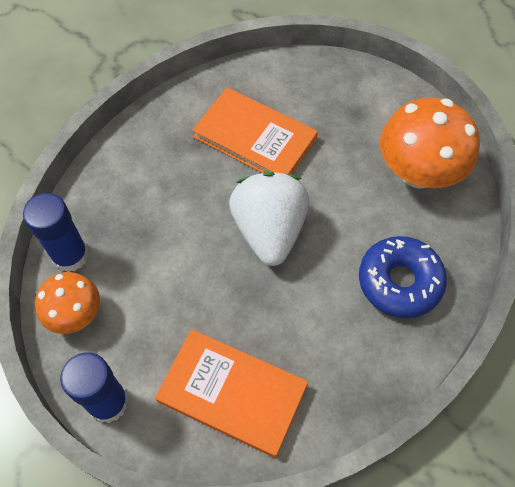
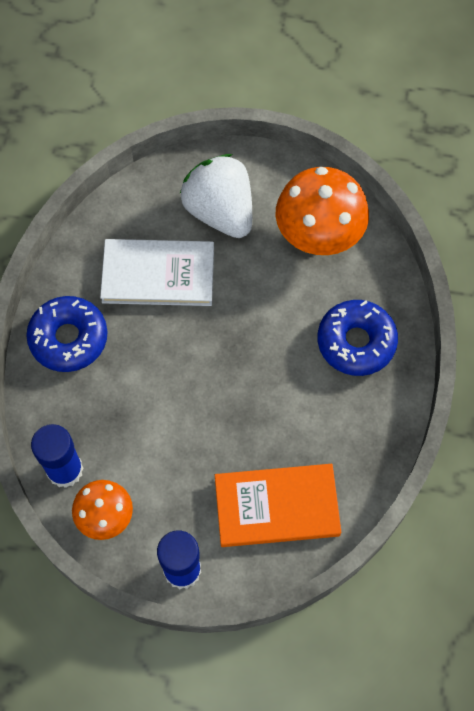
camera: 30 degrees left, 5 degrees up
(147, 151) = (68, 338): none -> blue donut
(255, 138) = (158, 274): orange book -> white book
(269, 230) = (223, 355): white strawberry -> white strawberry (220, 211)

